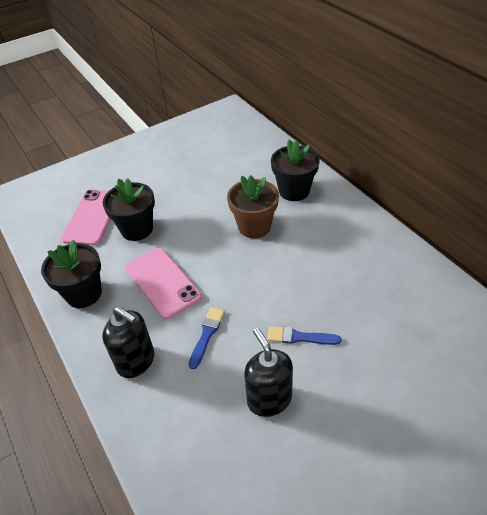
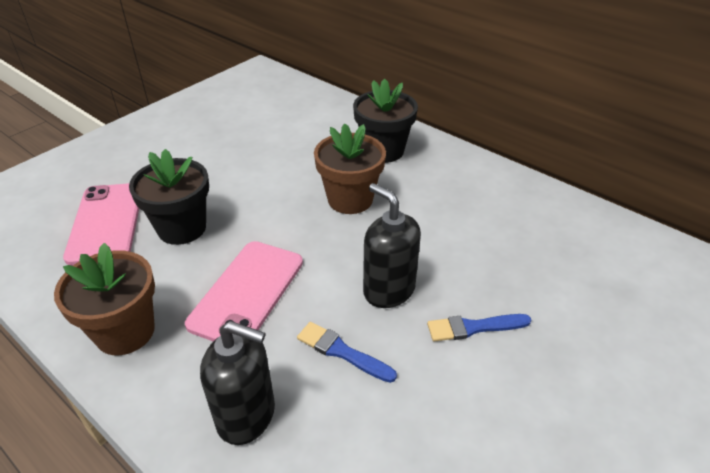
camera: 20 degrees left, 5 degrees down
(84, 293) = (125, 332): black flower pot -> brown flower pot
(163, 282) = (247, 292): pink phone -> pink phone turned 75 degrees clockwise
(207, 334) = (342, 352): blue brush -> blue brush turned 60 degrees counterclockwise
(269, 399) = (471, 423): black soap dispenser -> black soap dispenser (388, 290)

